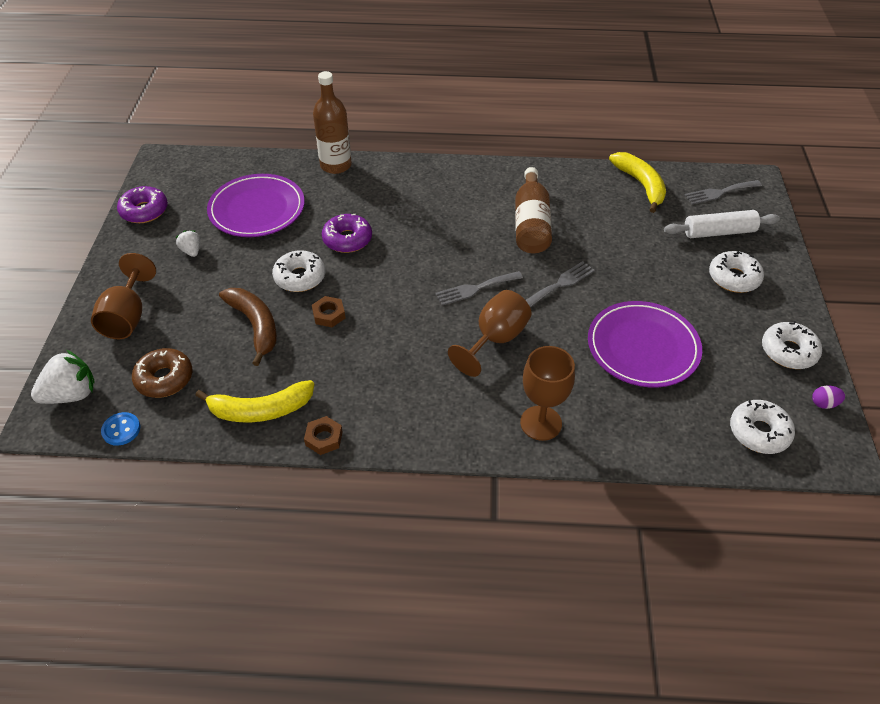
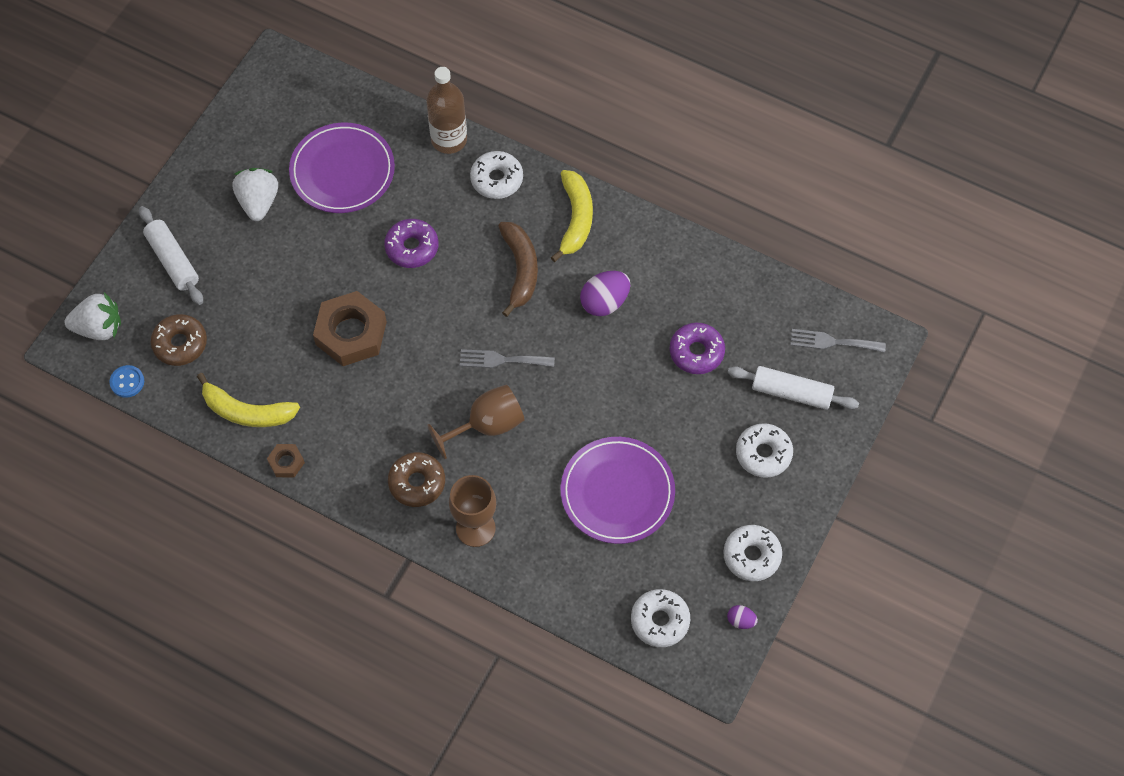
camera: 25 degrees right, 15 degrees up
(128, 317) = (173, 260): brown goblet -> white rolling pin
(144, 211) = (234, 129): purple donut -> purple donut (696, 352)
(191, 251) = (258, 202): white strawberry -> white strawberry, size x1.83
(255, 325) = (280, 318): brown banana -> brown banana (520, 269)
(300, 277) = (345, 277): white donut -> white donut (496, 179)
(329, 315) = (351, 333): brown nut -> brown nut, size x2.11
(462, 407) = (417, 483): none -> brown donut
(531, 224) = (604, 302): brown bottle -> purple egg
(560, 284) = (587, 389): grey fork -> none
(641, 185) = (754, 297): yellow banana -> yellow banana (575, 218)

